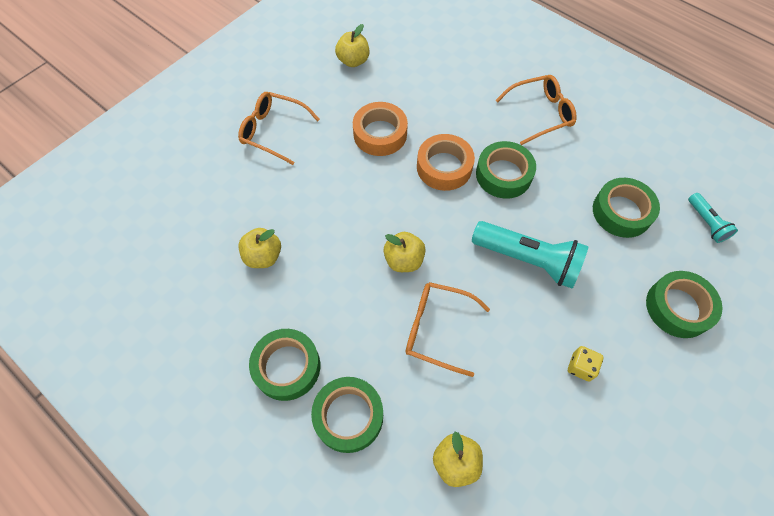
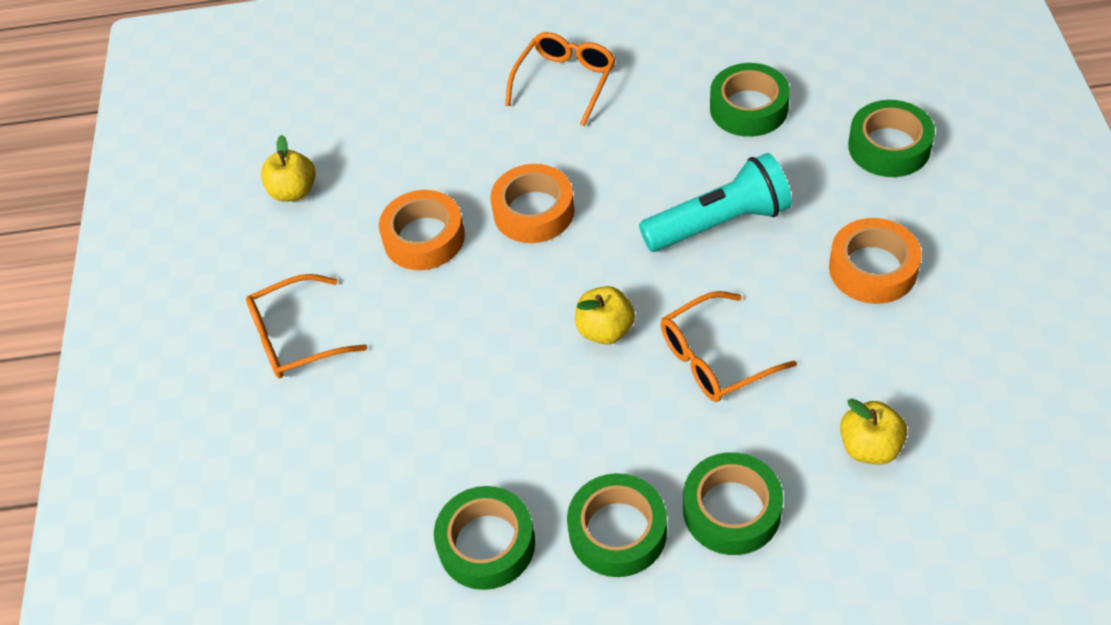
camera: 40 degrees left, 10 degrees down
(263, 256) = (455, 462): yellow apple -> none
(503, 174) = (601, 168): green tape -> green tape (486, 544)
(581, 367) = (872, 268): yellow dice -> orange tape
(706, 223) = (829, 56): turquoise flashlight -> none

